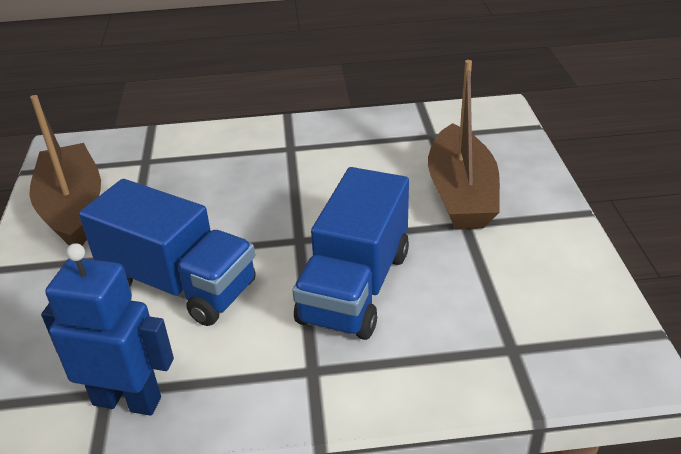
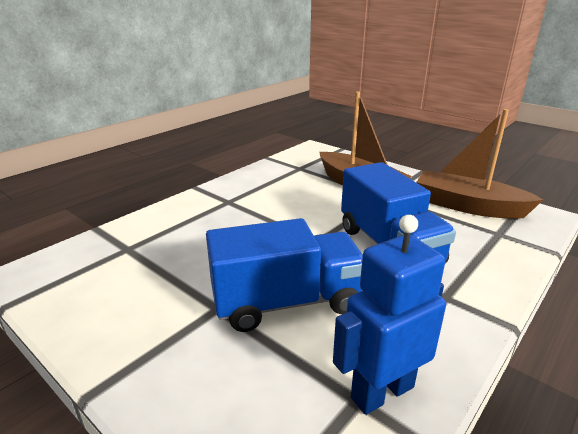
camera: 45 degrees left, 10 degrees down
(73, 208) = (110, 304): brown boat -> brown boat (468, 206)

